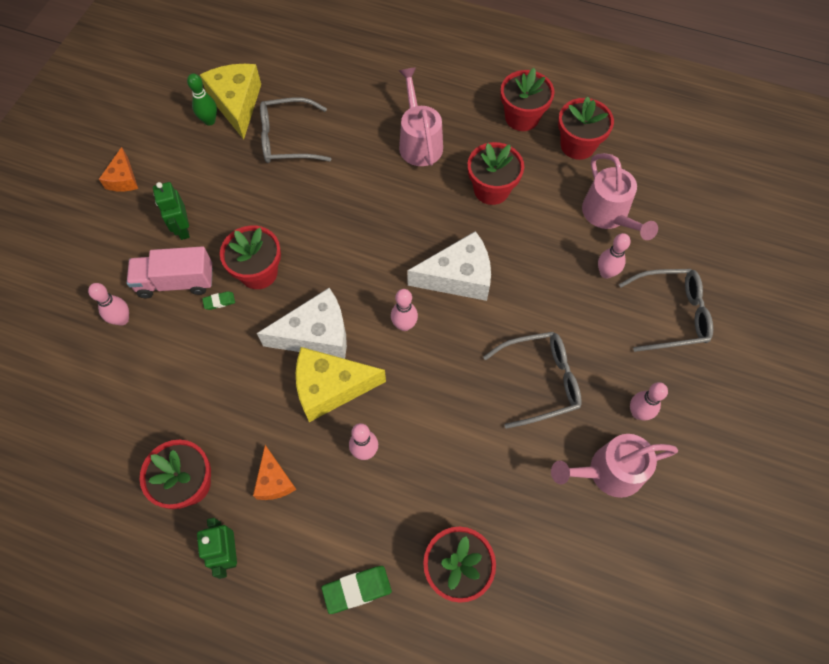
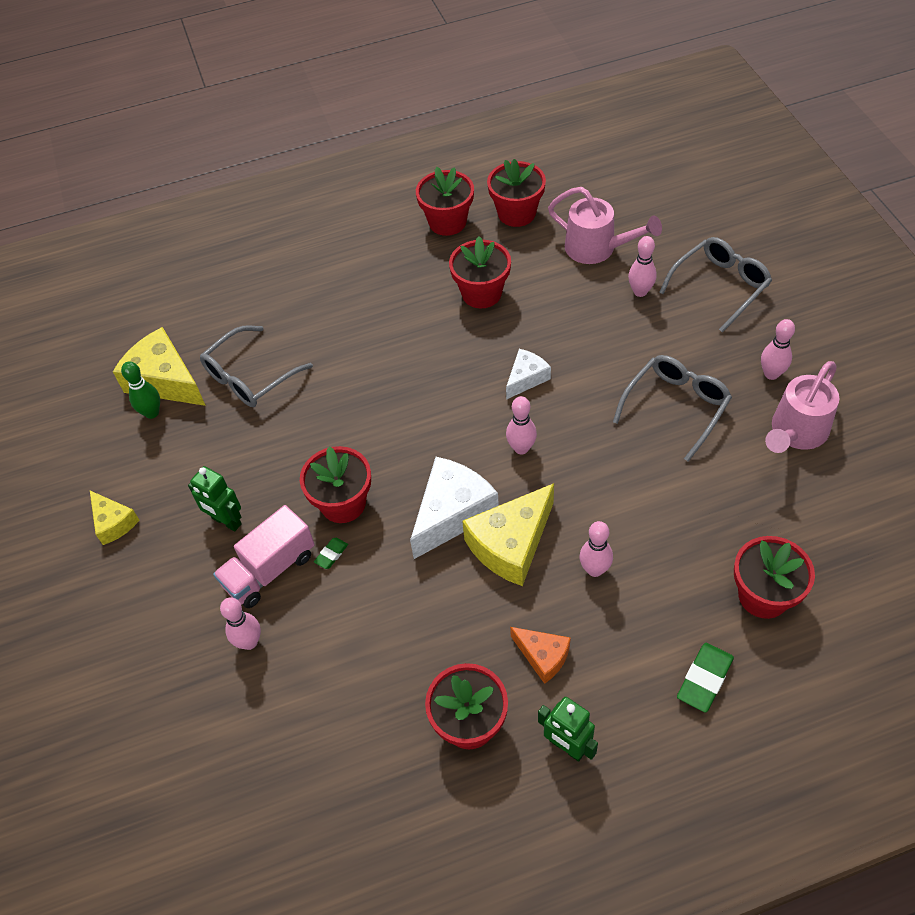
camera: 35 degrees left, 10 degrees down
(123, 179) = (114, 523): orange cheese -> yellow cheese
(419, 141) = (377, 298): pink watering can -> none
(458, 277) = (526, 378): white cheese -> white cheese, size x0.56

